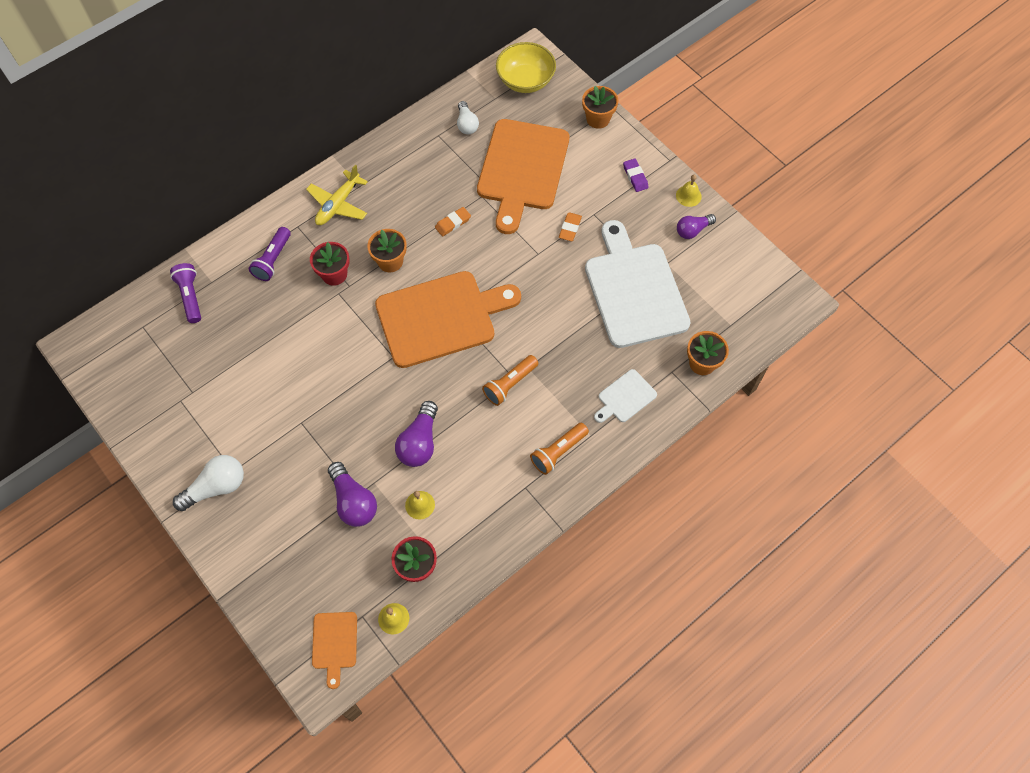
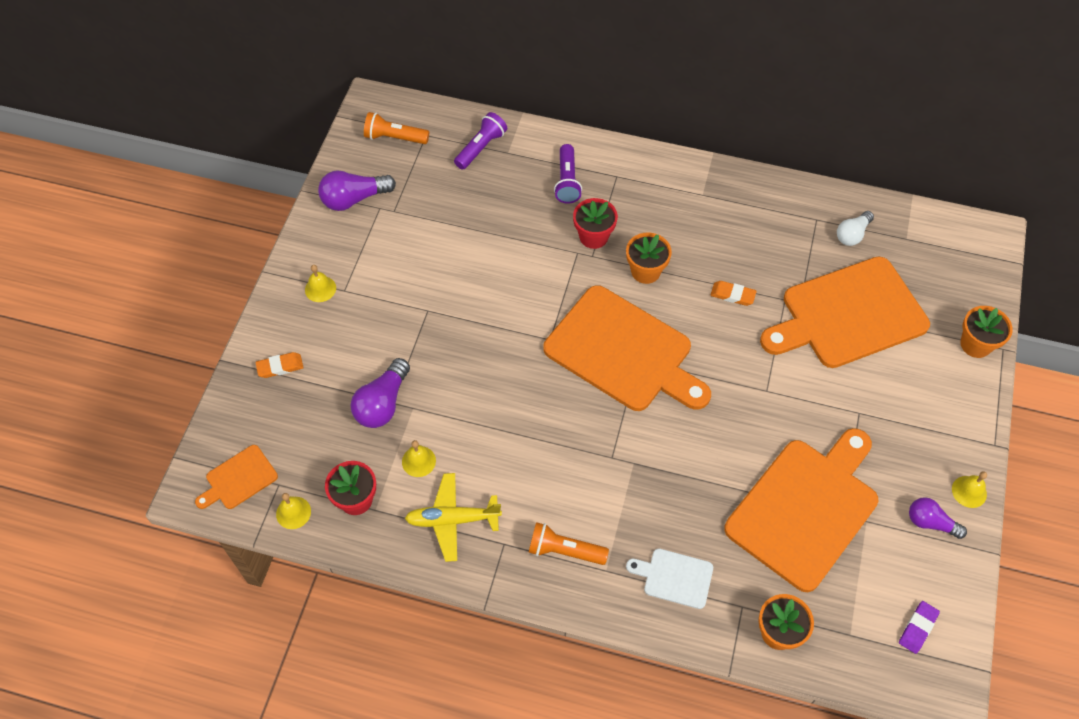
camera: 55 degrees right, 5 degrees down
(216, 487) = (320, 289): white light bulb -> yellow bell
(273, 260) = (567, 181): purple flashlight -> purple flashlight turned 75 degrees counterclockwise
(338, 204) = (667, 191): yellow plane -> yellow plane (452, 520)
(419, 442) = (480, 419): purple light bulb -> purple light bulb (354, 199)
(510, 384) = (602, 458): orange flashlight -> orange flashlight (394, 138)
(525, 80) = (953, 251): yellow bowl -> none
(570, 228) = (822, 401): orange eraser -> orange eraser (280, 367)
(634, 290) = (806, 508): white cutting board -> orange cutting board
(635, 177) = (941, 424): purple eraser -> purple eraser (917, 628)

